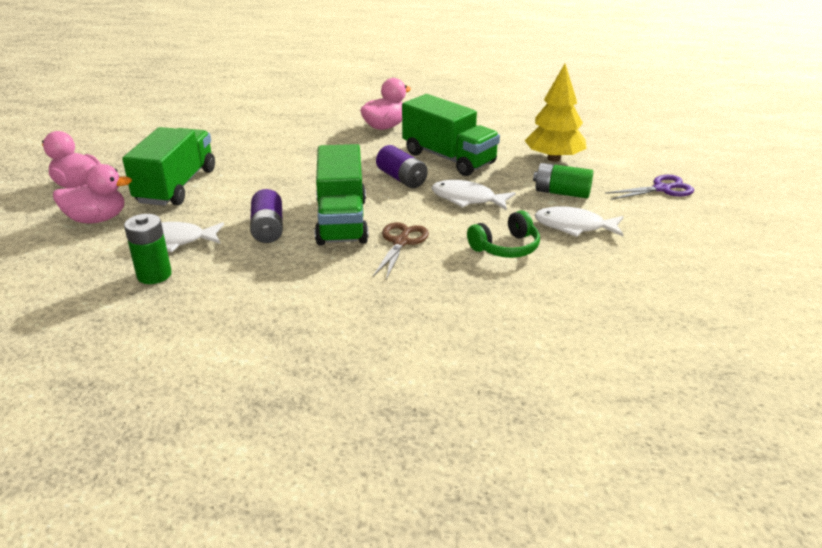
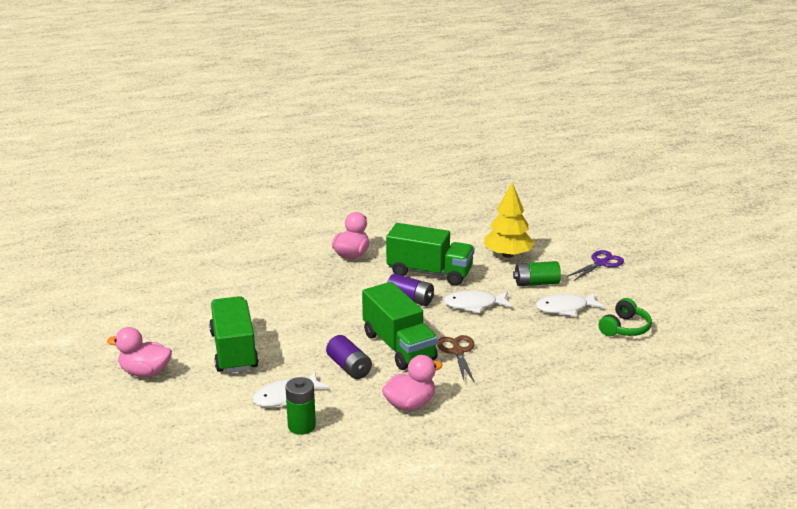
camera: 25 degrees left, 5 degrees down
(97, 219) = (200, 396): pink duck -> pink duck (410, 404)
(506, 247) = (533, 336): green headphones -> green headphones (625, 328)

